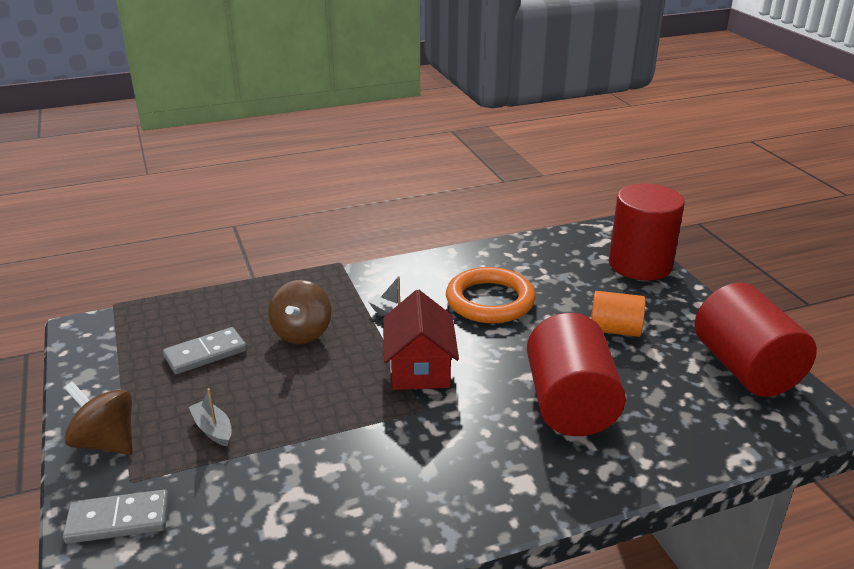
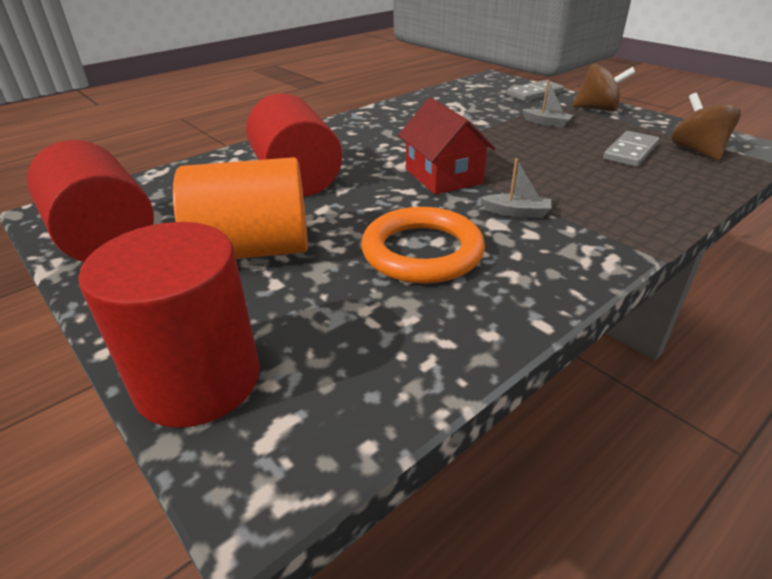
camera: 160 degrees right, 5 degrees up
(302, 333) = (580, 179): brown spinning top -> brown spinning top (697, 151)
(614, 330) = (253, 249): orange cylinder -> orange cylinder, size x1.75

